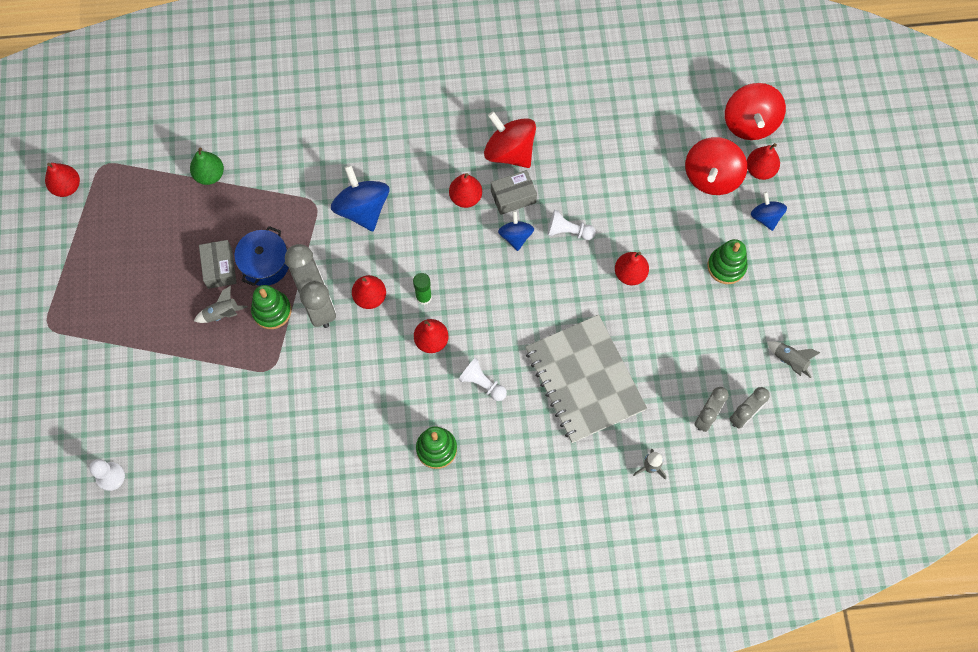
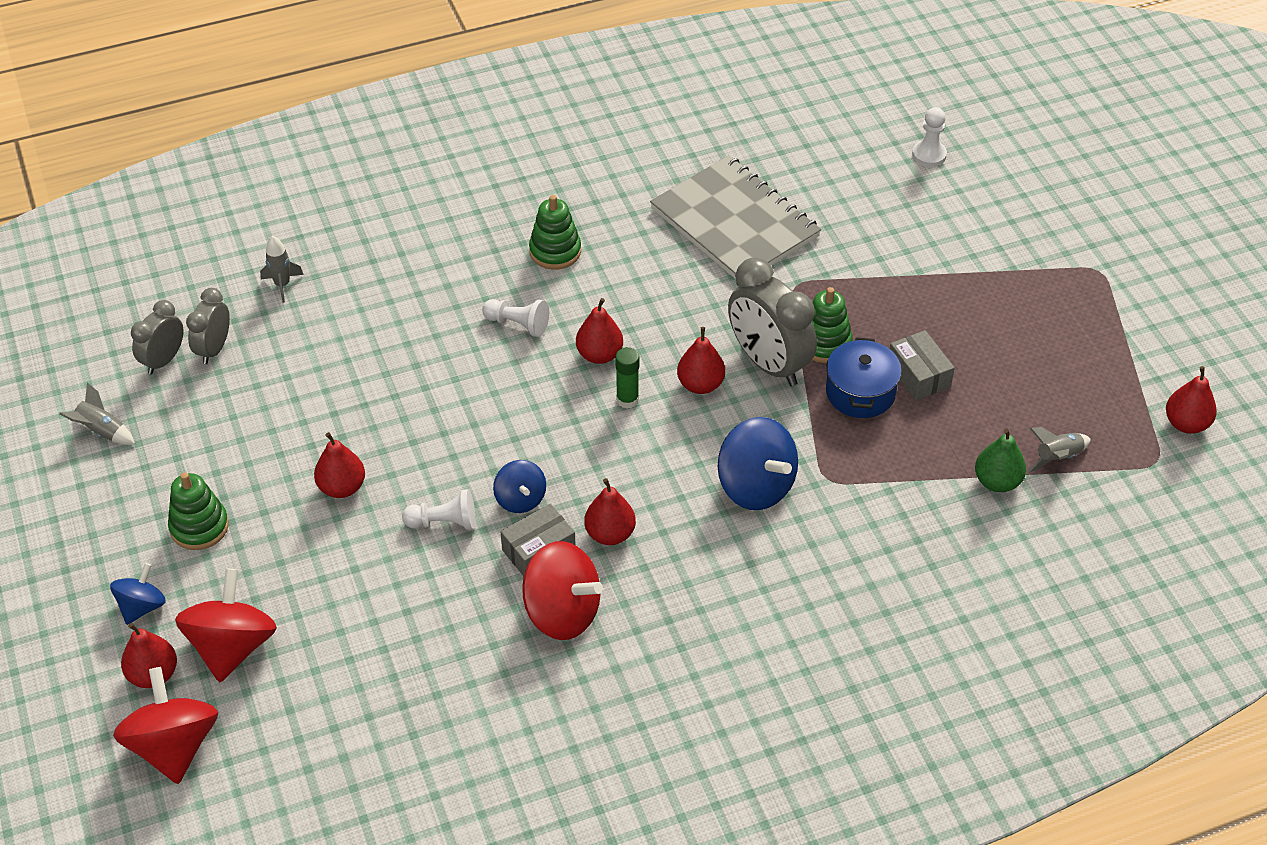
camera: 165 degrees right, 20 degrees down
(222, 314) = (887, 327): grey rocket -> grey rocket (1058, 457)
(584, 379) = (383, 355): grey notebook -> grey notebook (734, 222)
(765, 217) = (142, 606): blue spinning top -> blue spinning top turned 120 degrees counterclockwise

